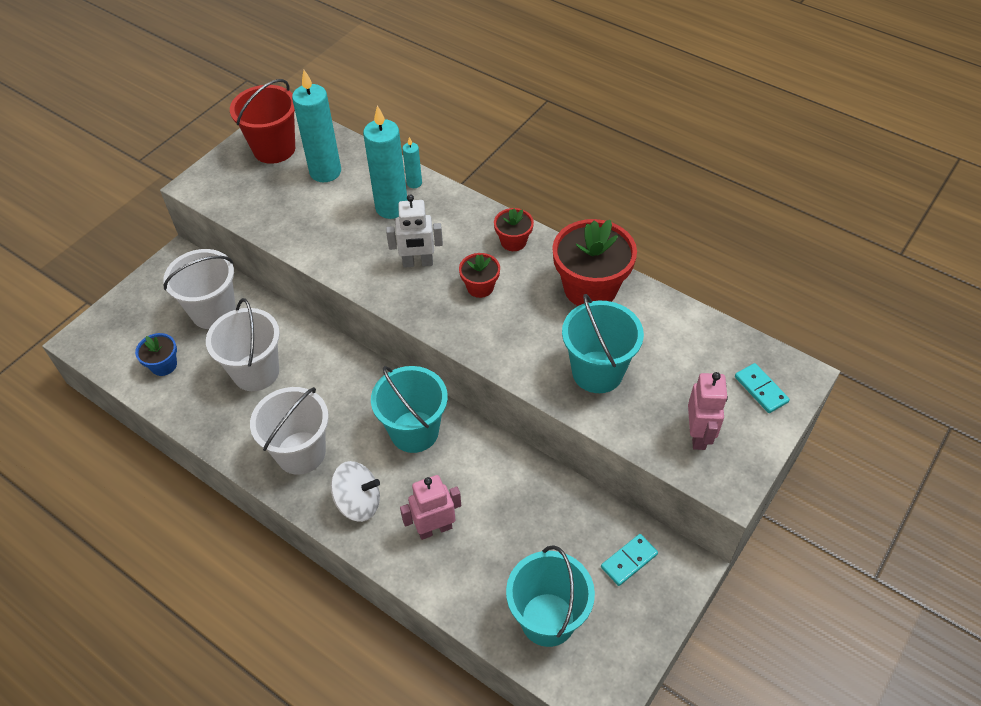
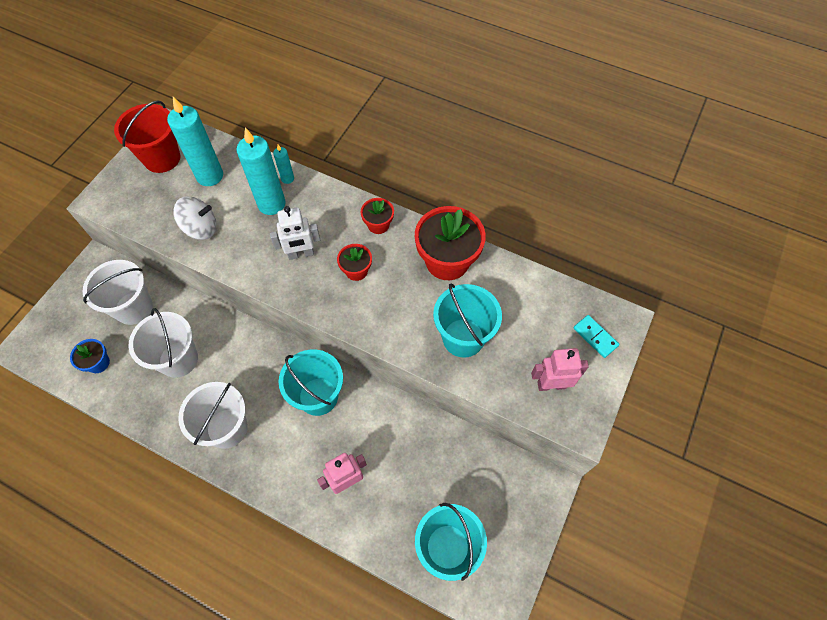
camera: 10 degrees left, 10 degrees up
(358, 502) = (281, 466): white spinning top -> white spinning top (201, 228)
(629, 561) = (504, 486): turquoise domino -> none
(698, 435) = (551, 385): pink robot -> pink robot turned 90 degrees counterclockwise

